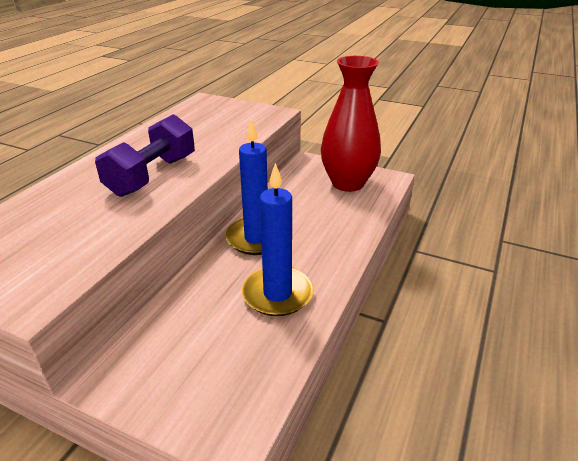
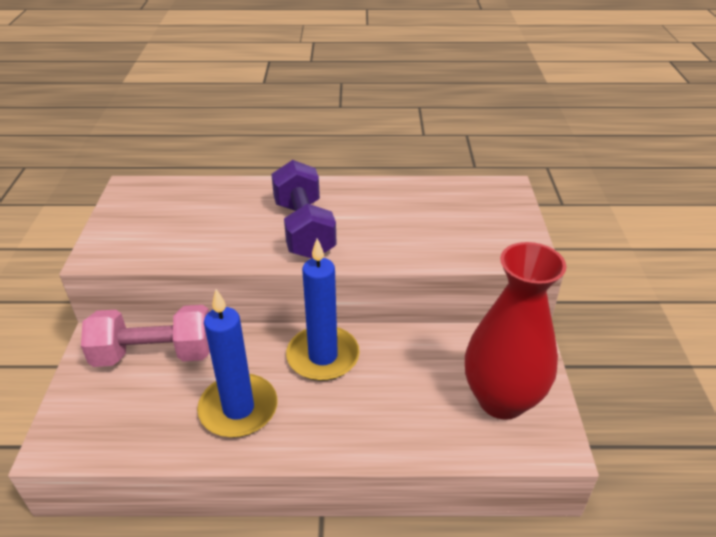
camera: 65 degrees right, 5 degrees up
(152, 175) = (304, 229): purple dumbbell -> purple dumbbell turned 75 degrees clockwise
(168, 336) = (154, 354): none -> pink dumbbell

